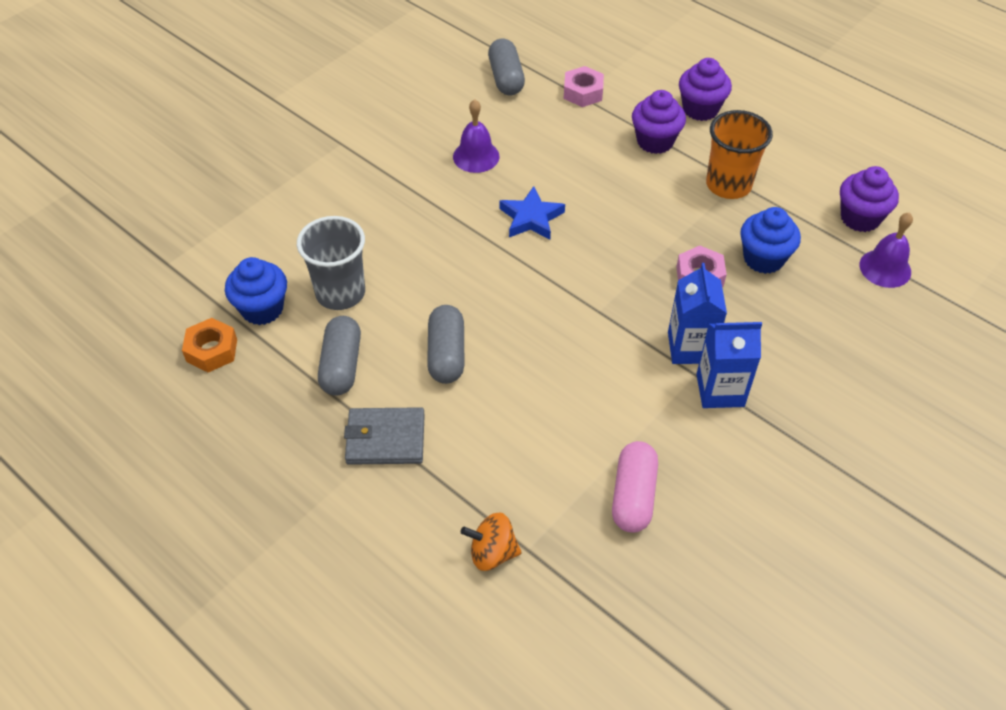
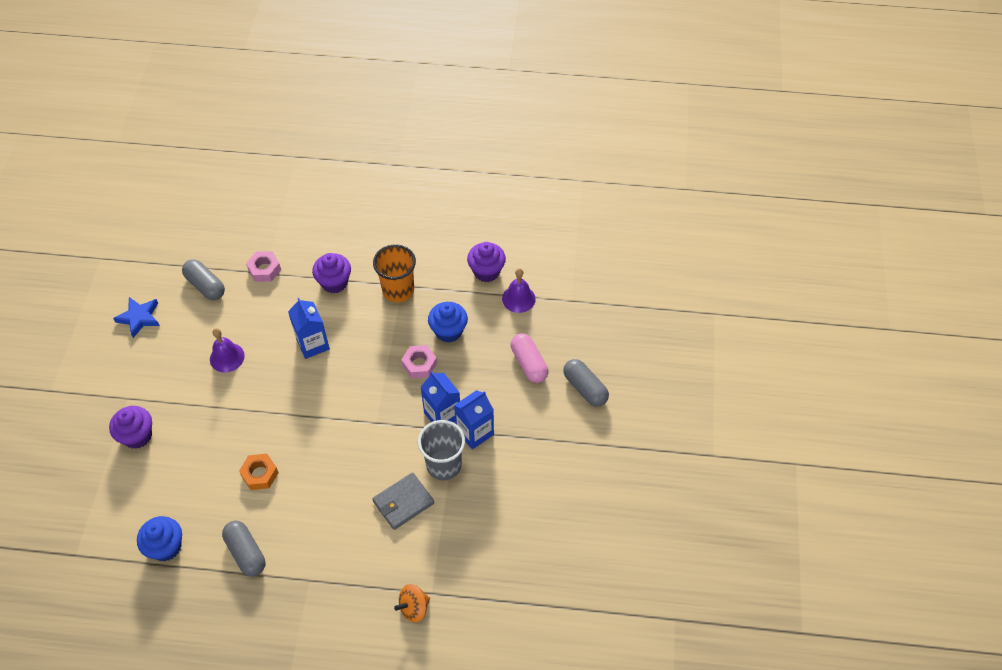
camera: 35 degrees left, 5 degrees up
(212, 350) = (155, 594): orange nut -> orange nut (260, 474)
(340, 293) = (209, 505): grey cup -> grey cup (444, 465)
(385, 439) = (306, 581): grey wallet -> grey wallet (403, 502)
(446, 354) = (305, 505): grey capsule -> grey capsule (585, 388)
(531, 218) = (293, 382): blue star -> blue star (139, 318)
(583, 191) = (313, 344): none -> blue carton
(633, 496) = (467, 526): pink capsule -> pink capsule (529, 363)
(700, 109) = (347, 242): purple cupcake -> purple cupcake (137, 436)

